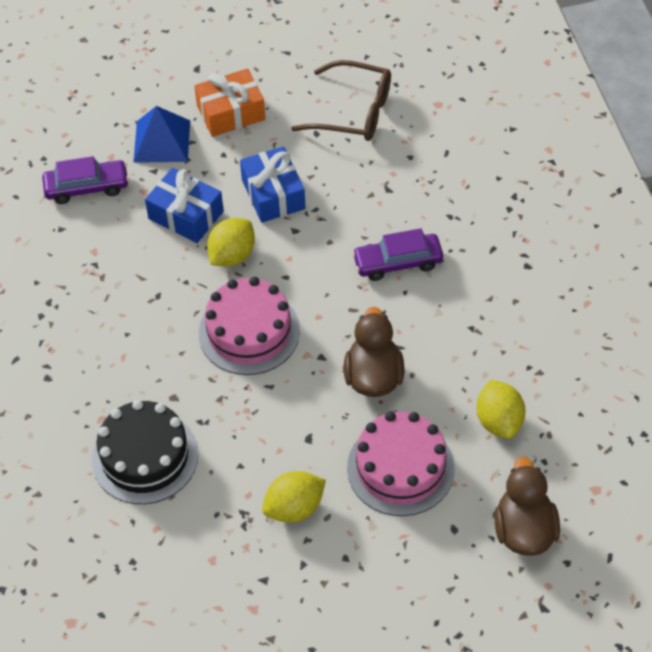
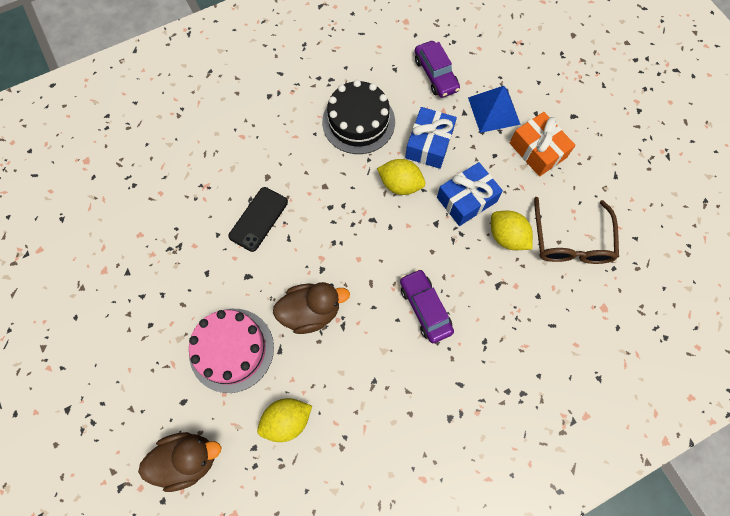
camera: 75 degrees right, 15 degrees up
(145, 457) = (215, 171): black cake -> black cake (358, 122)
(232, 415) = (258, 219): none -> black phone
(249, 332) = (333, 213): pink cake -> none
(294, 508) = (187, 280): yellow lemon -> yellow lemon (507, 237)

